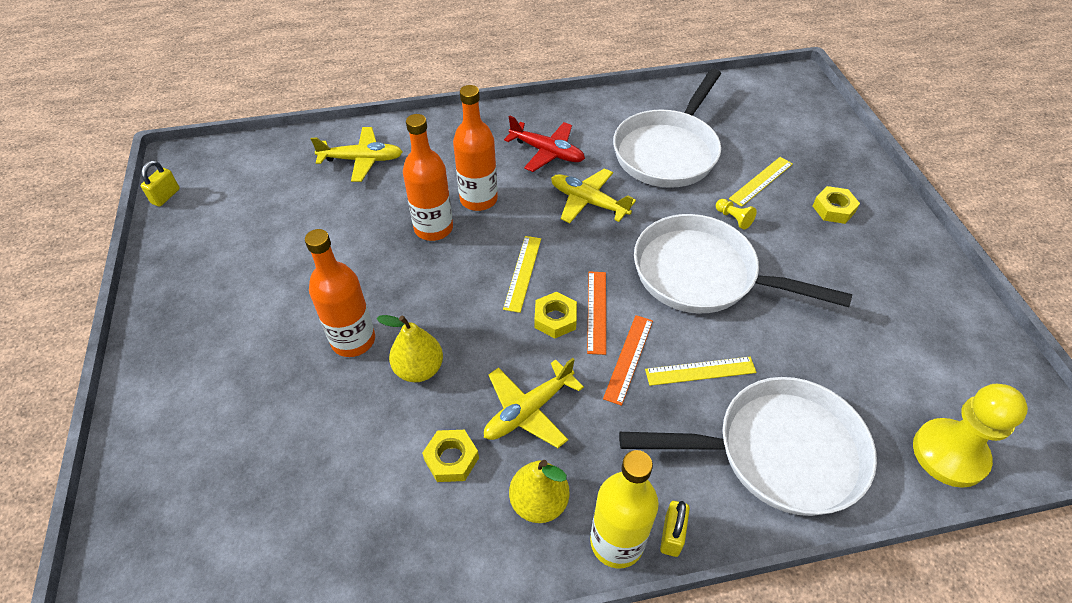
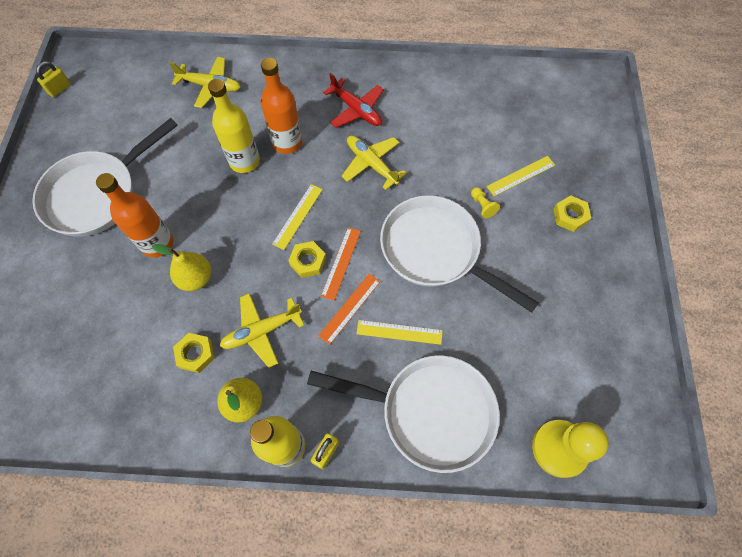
camera: 15 degrees right, 15 degrees up
(433, 228) = (244, 161): orange bottle -> yellow bottle
(668, 151) = (455, 130): white pan -> white pan (97, 194)

